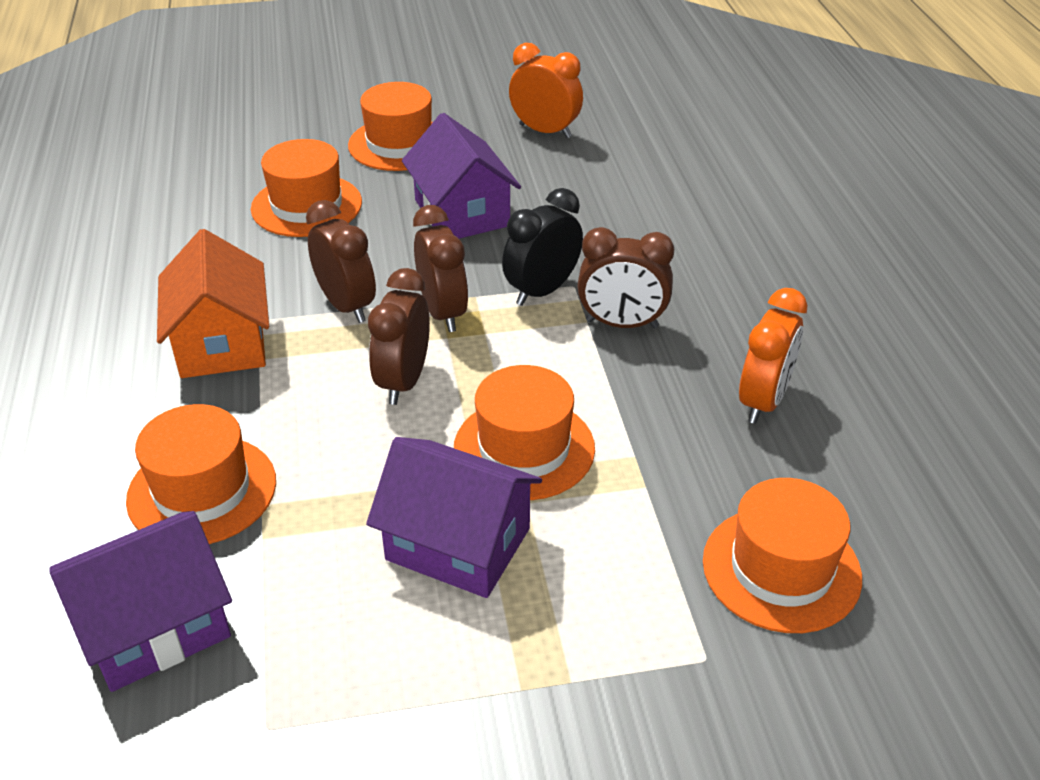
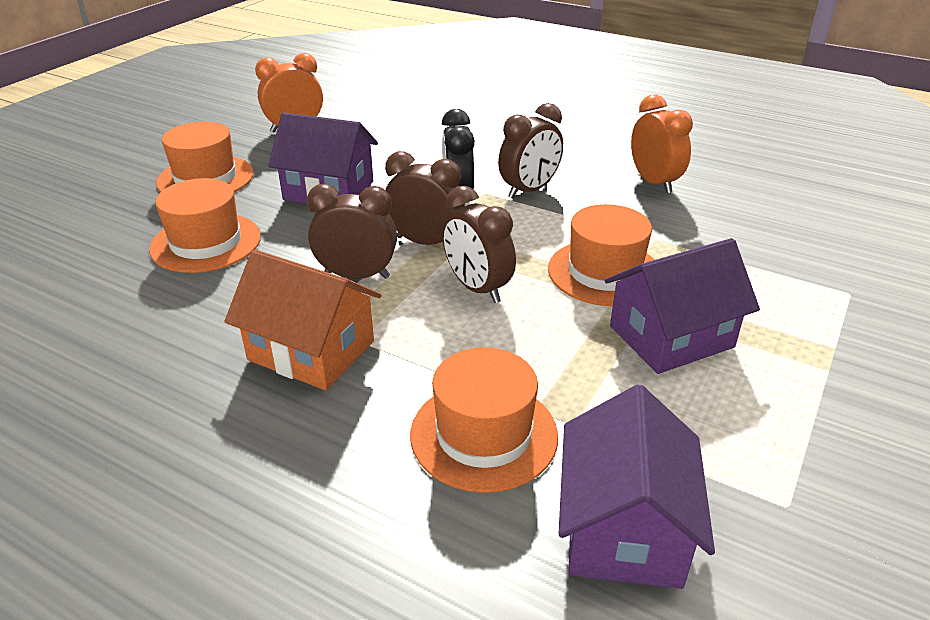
camera: 50 degrees left, 5 degrees down
(781, 569) = (796, 238): orange hat -> none

